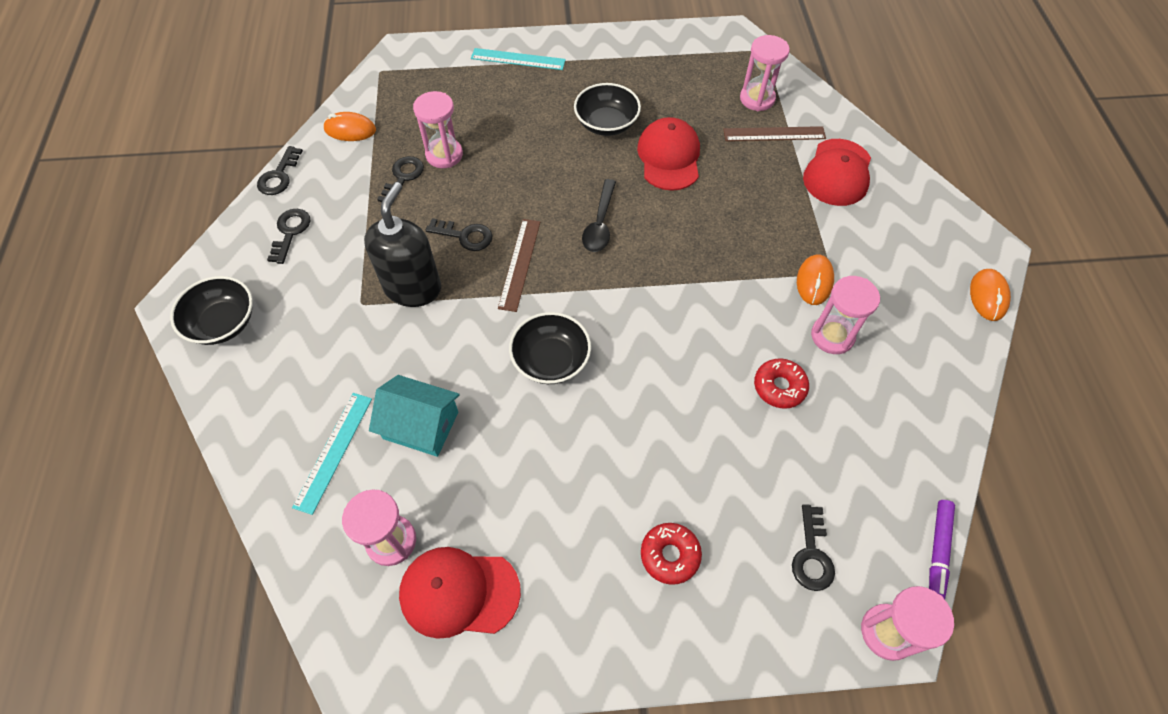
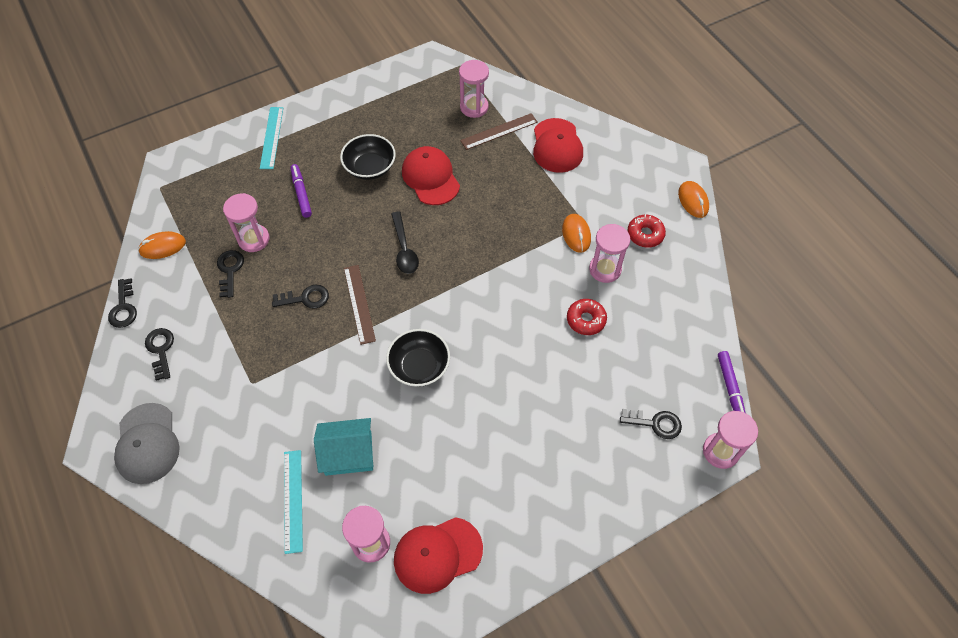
camera: 25 degrees left, 0 degrees up
(223, 323) = (147, 443): black bowl -> grey cap
(413, 288) = (286, 354): black soap dispenser -> none
(518, 59) = (271, 137): turquoise ruler -> turquoise ruler turned 75 degrees counterclockwise
(519, 126) = (301, 193): none -> purple marker
(670, 555) = (566, 465): red donut -> red donut (645, 234)
(812, 554) = (655, 423): black key -> black key turned 60 degrees counterclockwise

